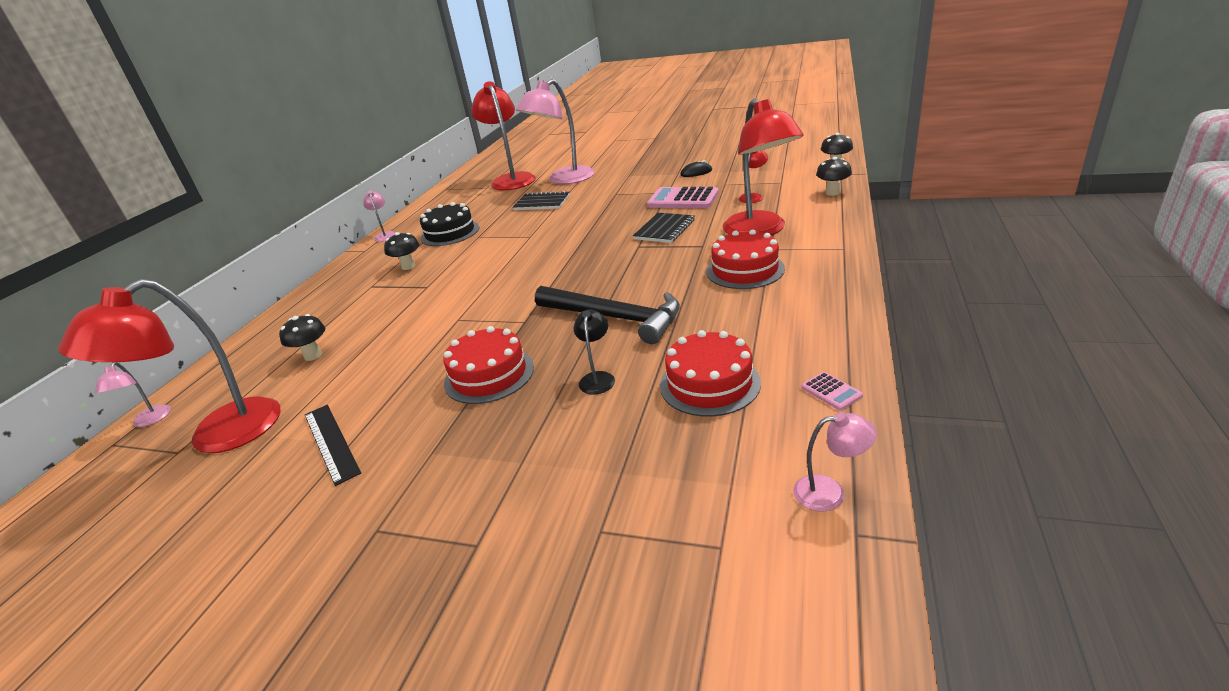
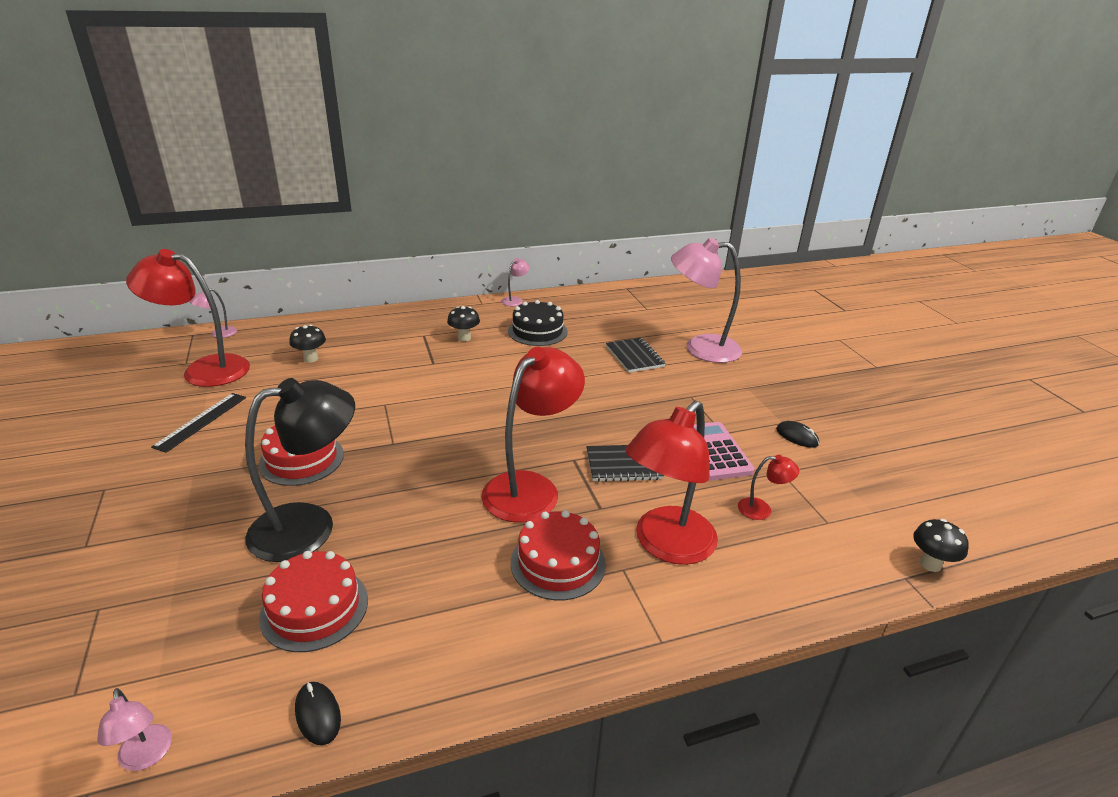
camera: 50 degrees right, 0 degrees up
(511, 179) = (676, 315): red lamp -> red lamp (531, 488)
(597, 378) = (310, 526): black lamp -> black lamp, size x2.33
(615, 318) = (417, 498): black hammer -> none
(831, 391) = (318, 714): pink calculator -> black mouse
(832, 193) = (831, 585): black mushroom -> none

